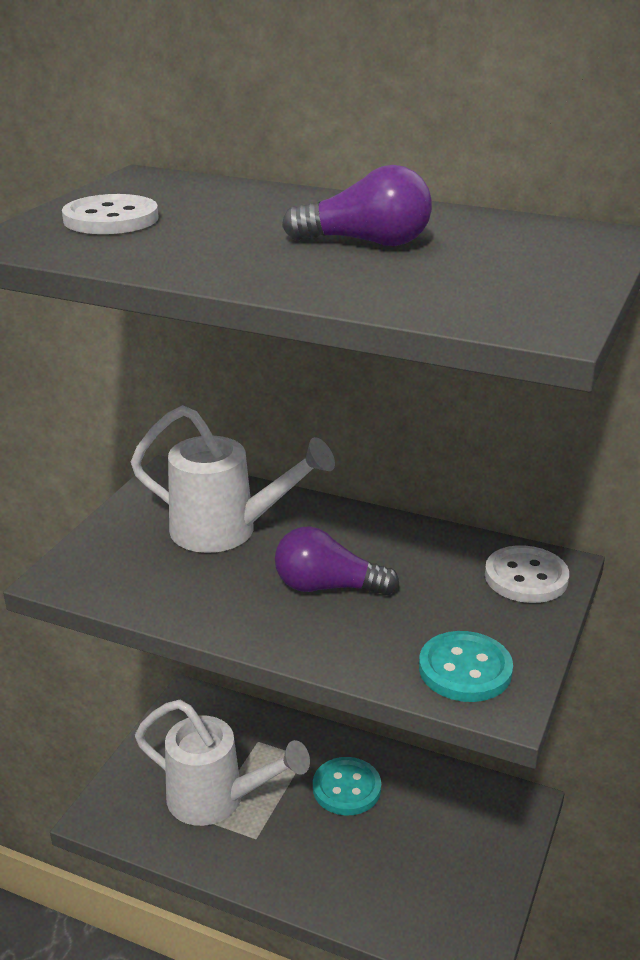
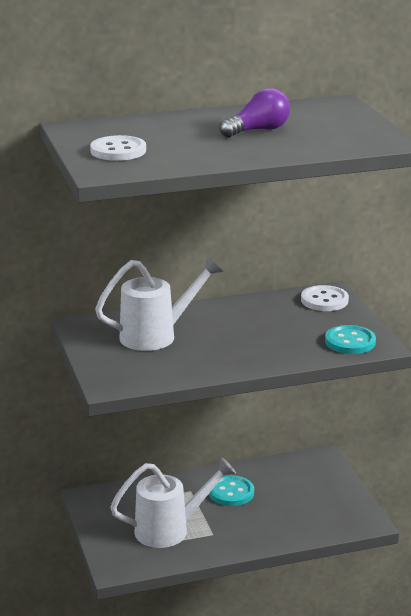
camera: 40 degrees left, 5 degrees down
(327, 587) = (245, 337): purple light bulb -> none

